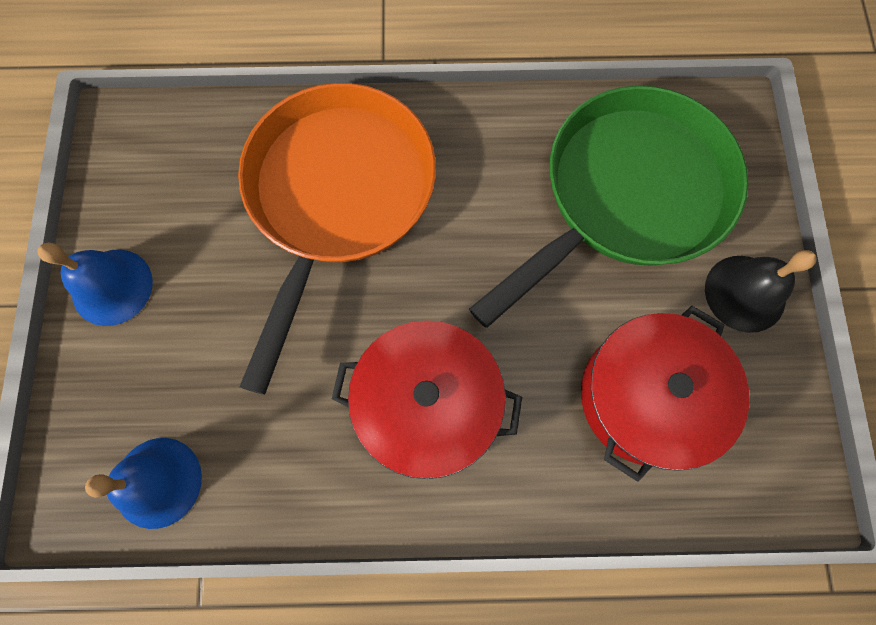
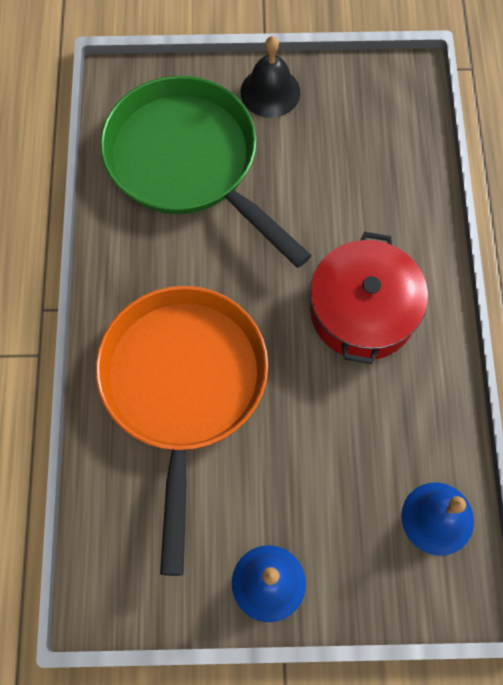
camera: 90 degrees left, 5 degrees down
(337, 197) = (183, 387): orange pan -> orange pan turned 75 degrees clockwise
(646, 396) = (350, 162): red pot -> none

